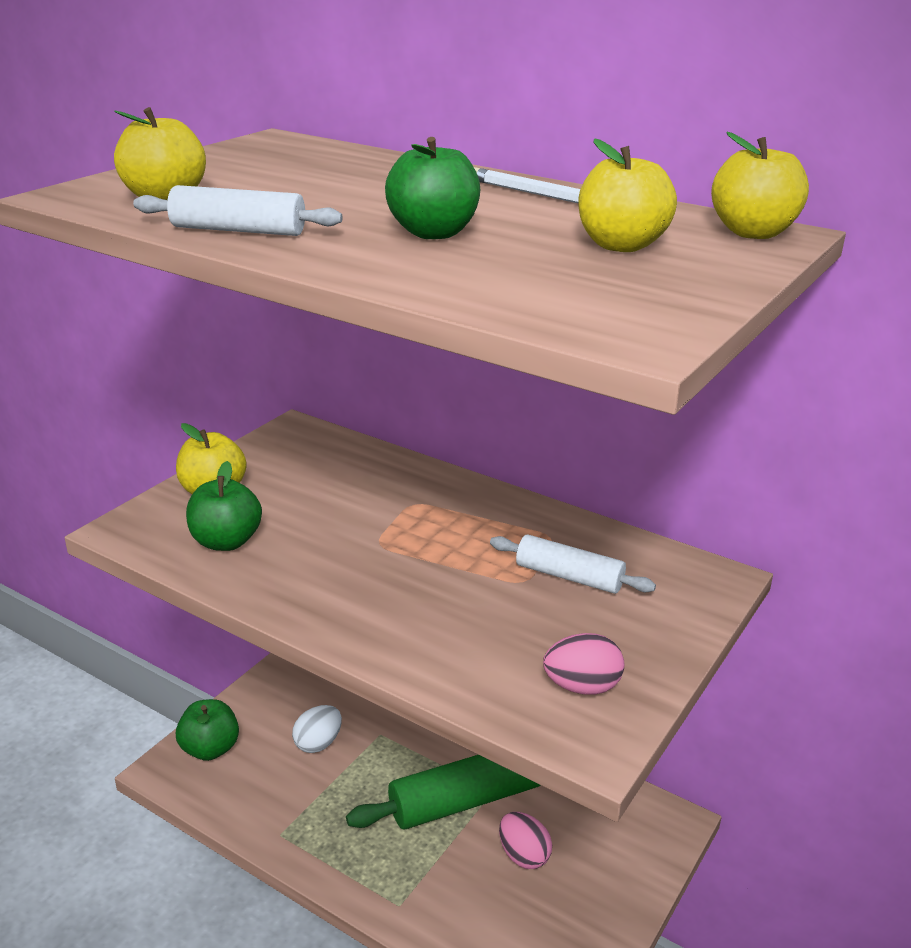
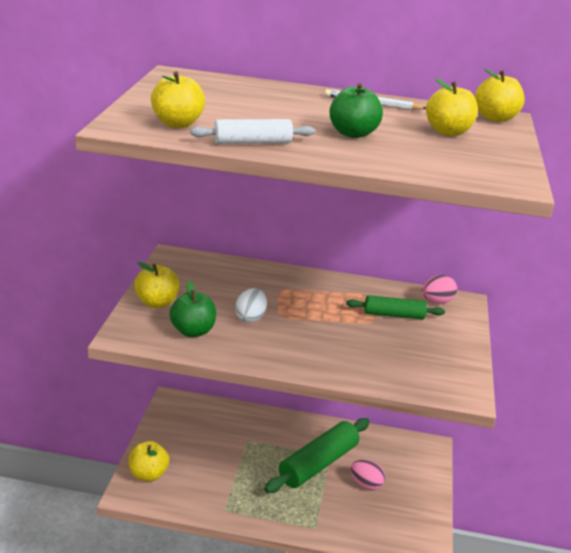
camera: 25 degrees left, 0 degrees up
(210, 749) = (148, 474): green apple -> yellow apple
(318, 743) = (214, 454): white egg -> white egg (250, 317)
(569, 577) = (394, 315): white rolling pin -> green rolling pin
(582, 687) = (441, 368): pink egg -> pink egg (437, 301)

